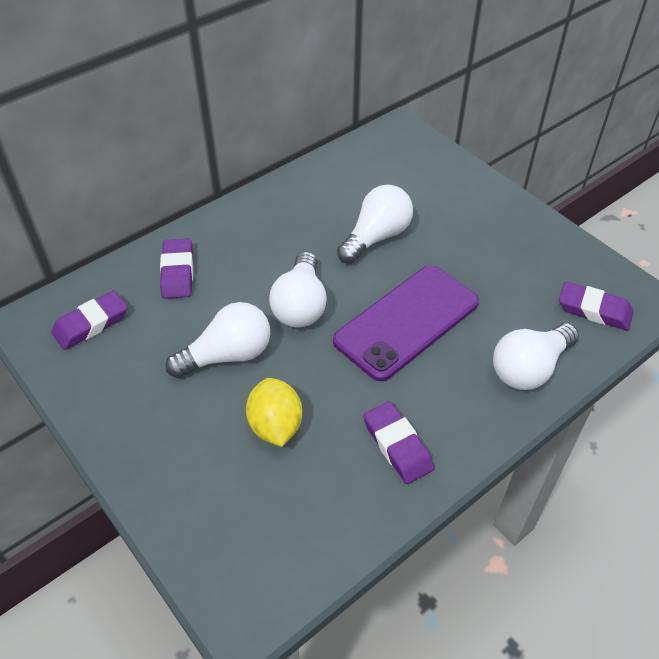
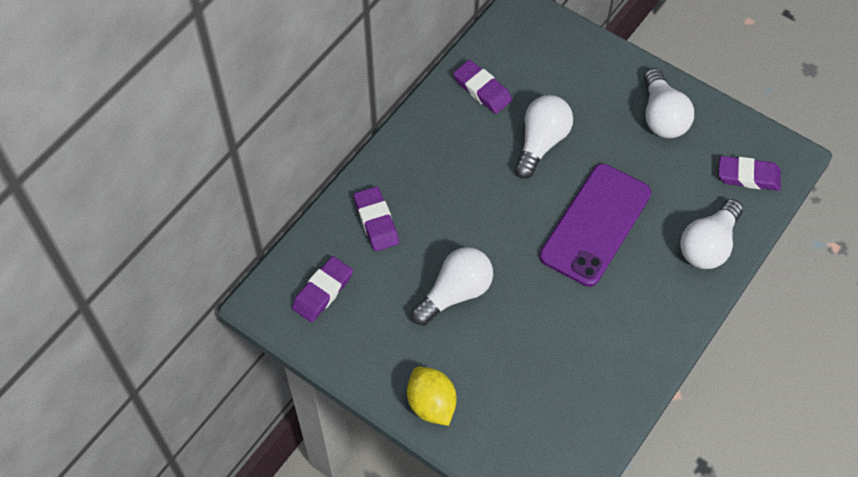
camera: 15 degrees left, 10 degrees up
(275, 426) = (520, 347): yellow lemon -> yellow lemon (431, 404)
(300, 305) = (499, 230): white light bulb -> white light bulb (662, 116)
(397, 445) = (623, 339): purple eraser -> purple eraser (482, 90)

